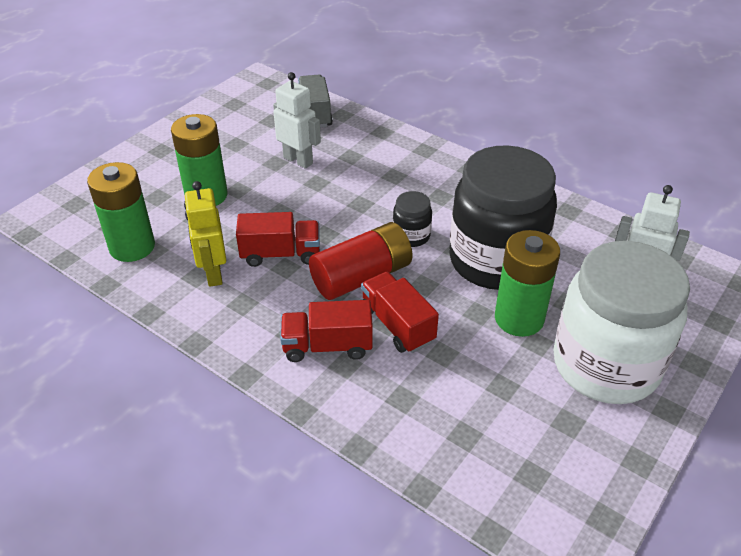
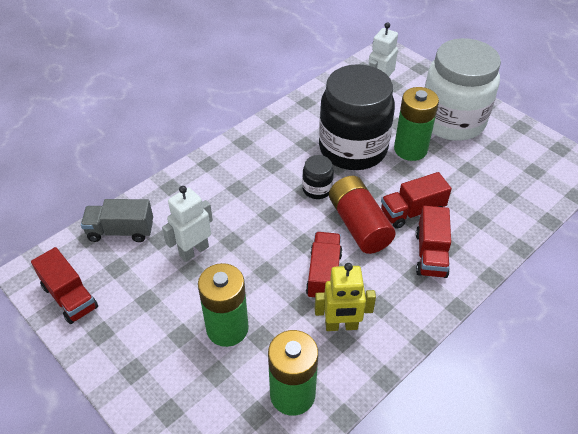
camera: 80 degrees left, 5 degrees up
(235, 103) = (70, 297): none -> red truck

